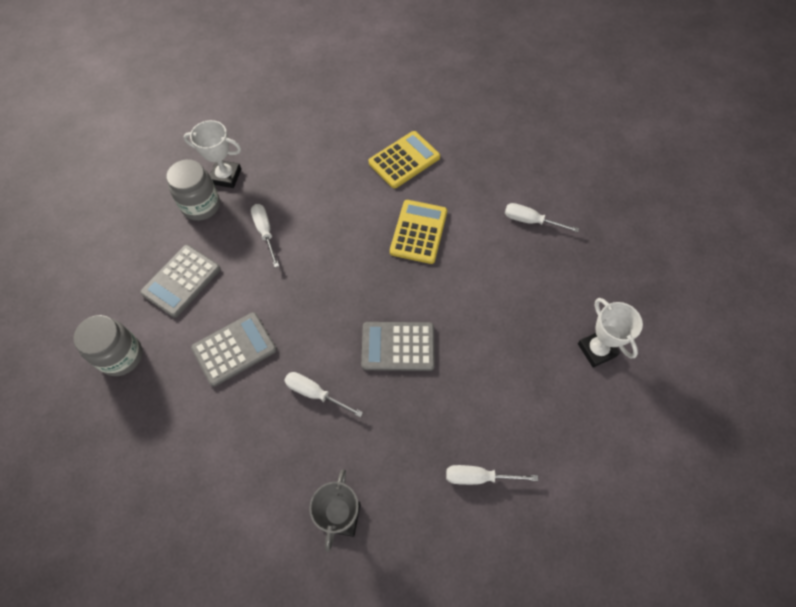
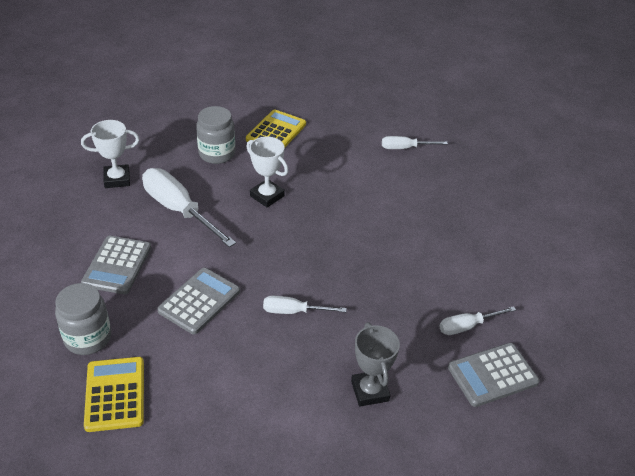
camera: 25 degrees left, 20 degrees down
(201, 205) = (104, 206): grey jar -> grey jar (217, 154)
(265, 232) = (179, 210): white screwdriver -> white screwdriver, size x1.85
(398, 346) = (347, 258): grey calculator -> grey calculator (492, 375)
(418, 232) = (317, 177): yellow calculator -> yellow calculator (115, 394)
(596, 350) = (507, 217): white trophy -> white trophy (267, 196)

